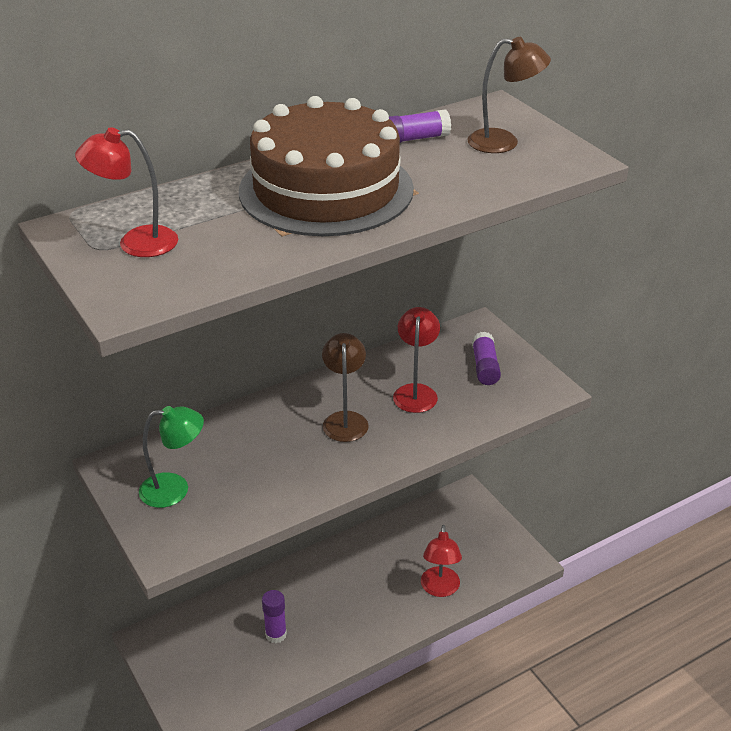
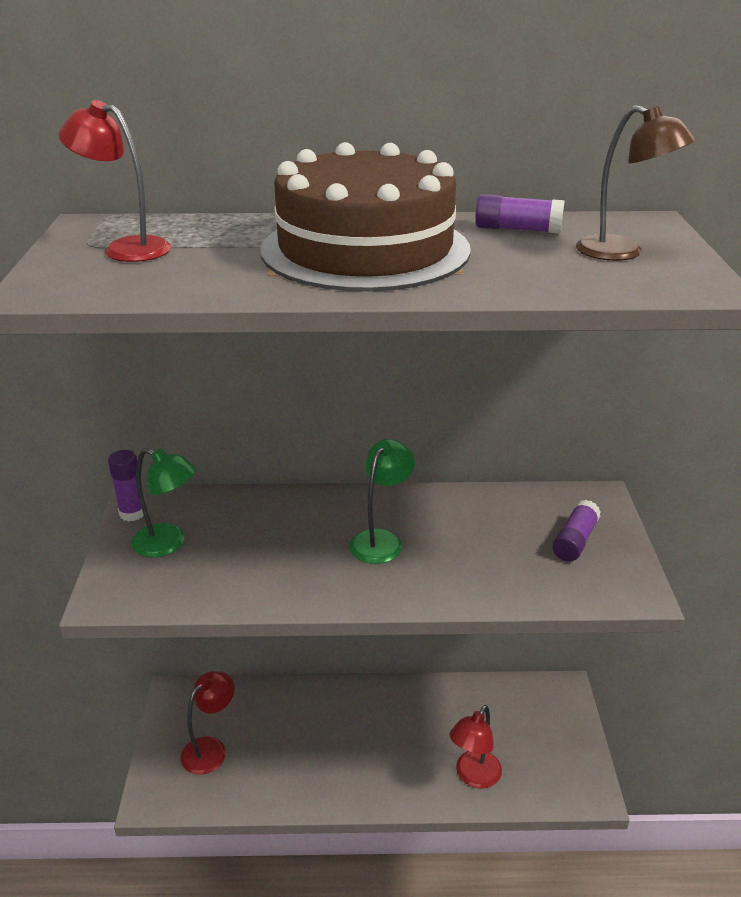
camera: 30 degrees right, 5 degrees down
(276, 634) = (284, 745): purple glue stick -> purple glue stick (132, 513)
(345, 420) = (381, 540): brown lamp -> green lamp
(416, 392) = (477, 539): red lamp -> red lamp (210, 748)

